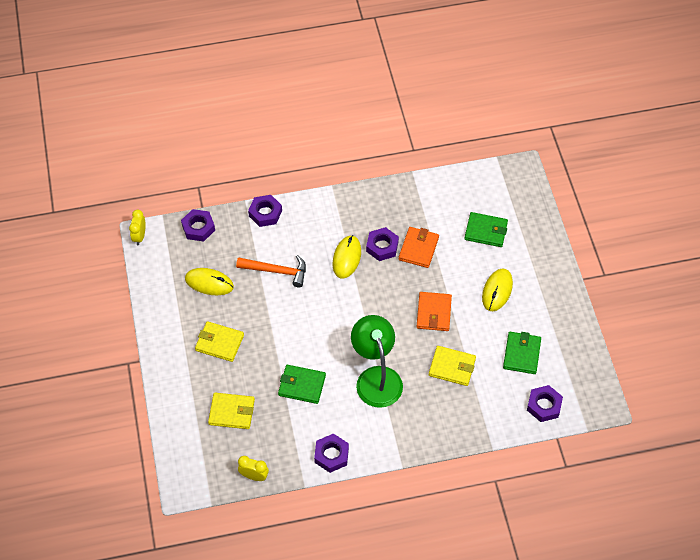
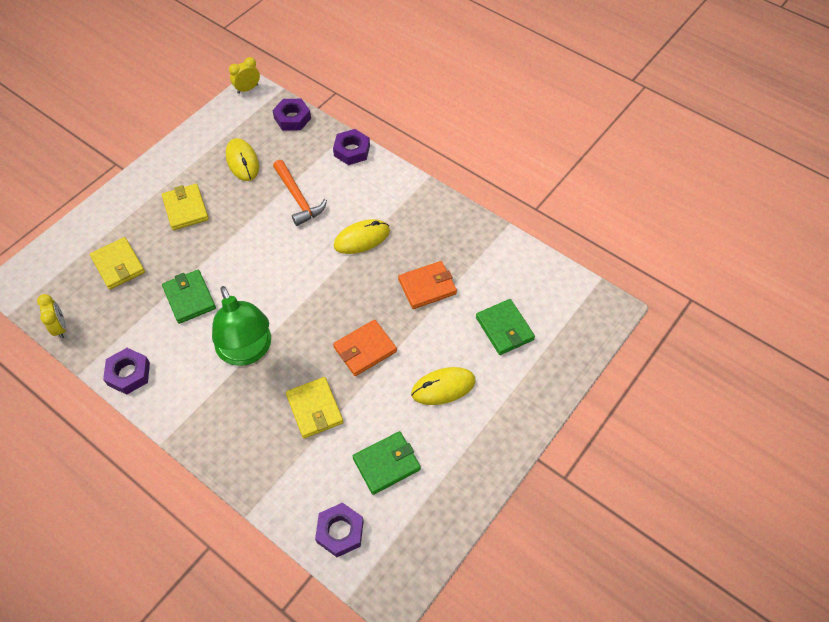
camera: 50 degrees right, 0 degrees up
(376, 377) = (247, 351): green lamp -> green lamp turned 120 degrees clockwise
(382, 246) = (401, 257): purple nut -> none

